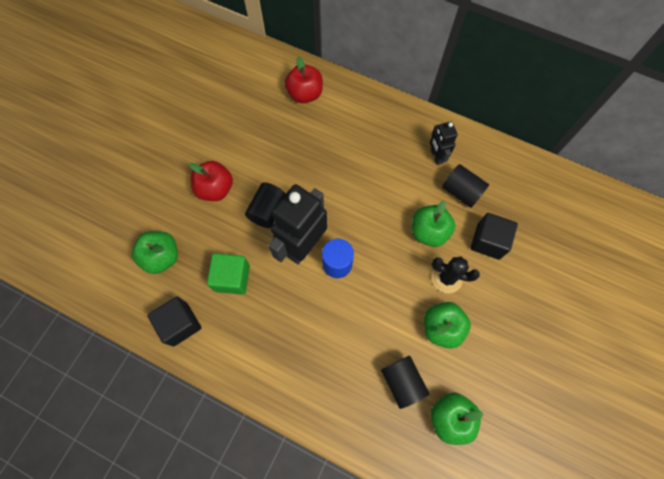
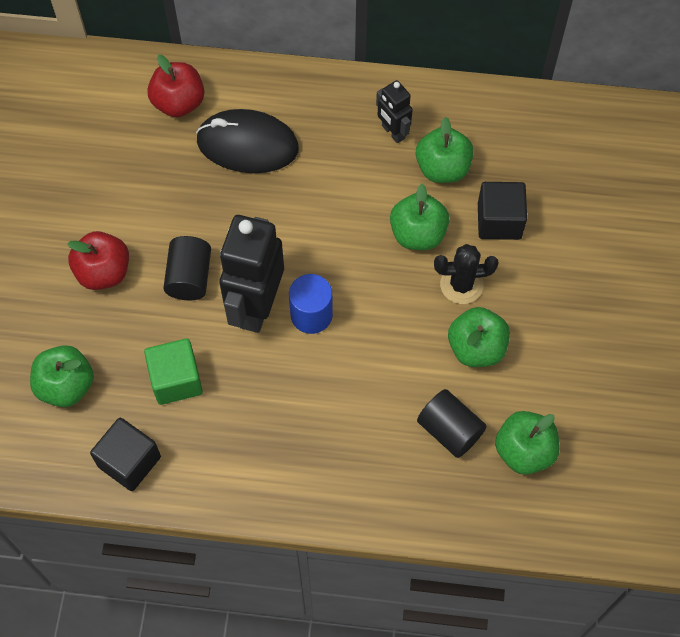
camera: 20 degrees left, 5 degrees down
(338, 135) = (247, 144): none -> black mouse
(461, 192) = (442, 168): black cylinder -> green apple

